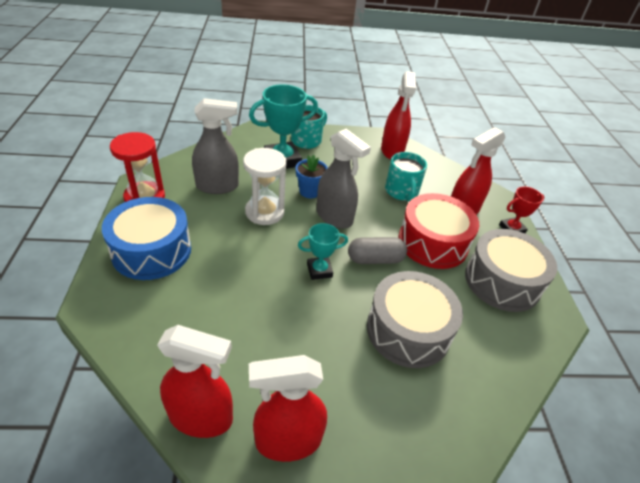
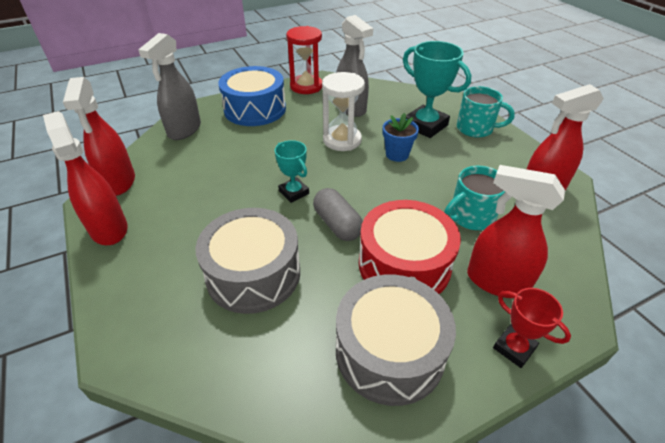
camera: 70 degrees right, 0 degrees up
(334, 217) = (375, 180): grey spray bottle -> grey spray bottle (184, 130)

